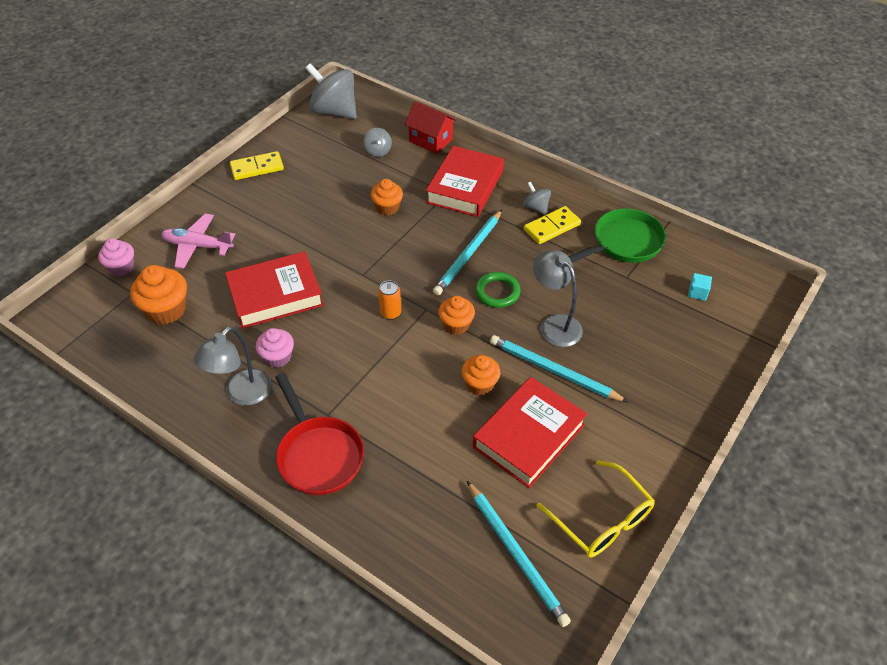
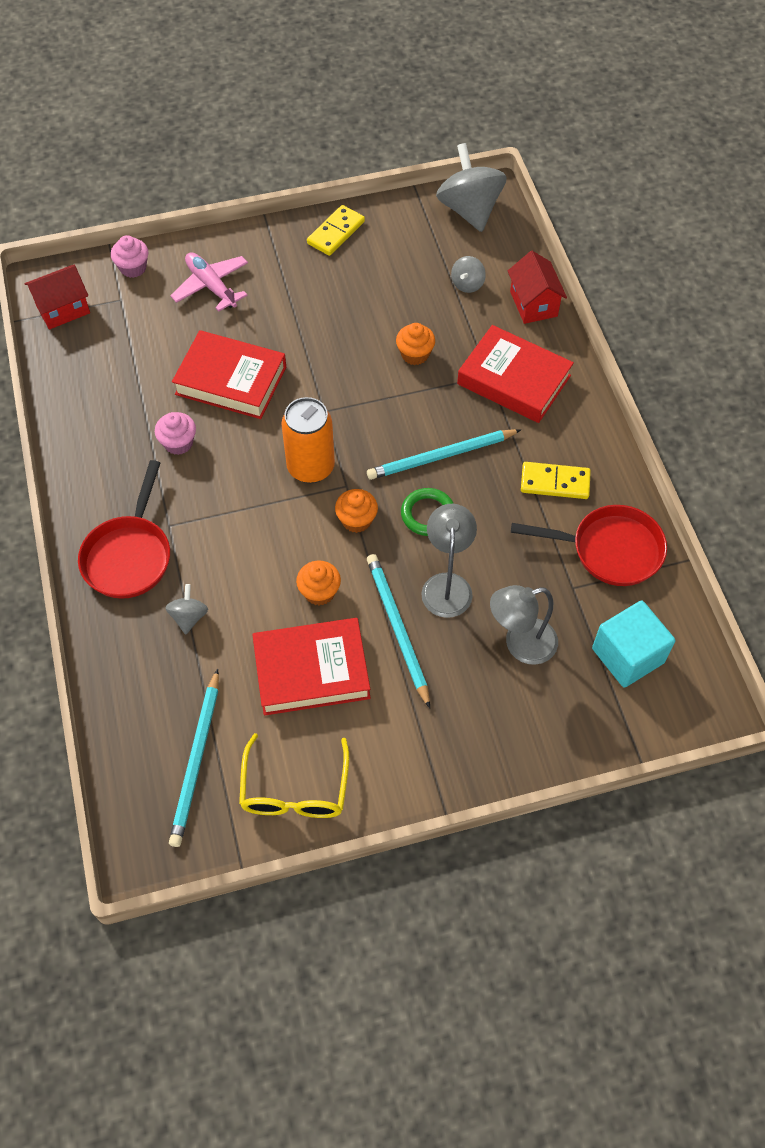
camera: 40 degrees right, 10 degrees up
(89, 325) = (63, 309): none -> red house
(166, 310) = (132, 335): orange cupcake -> none
(242, 394) = (121, 458): grey lamp -> grey lamp (520, 644)
(257, 168) = (336, 233): yellow domino -> yellow domino turned 75 degrees counterclockwise
(390, 313) = (311, 467): orange can -> orange can, size x1.96
(465, 187) = (514, 380): red book -> red book turned 60 degrees clockwise
(536, 207) = (562, 450): grey spinning top -> grey spinning top (189, 617)
(623, 243) = (610, 550): green pan -> red pan
(697, 292) = (627, 655): turquoise cube -> turquoise cube, size x2.31

